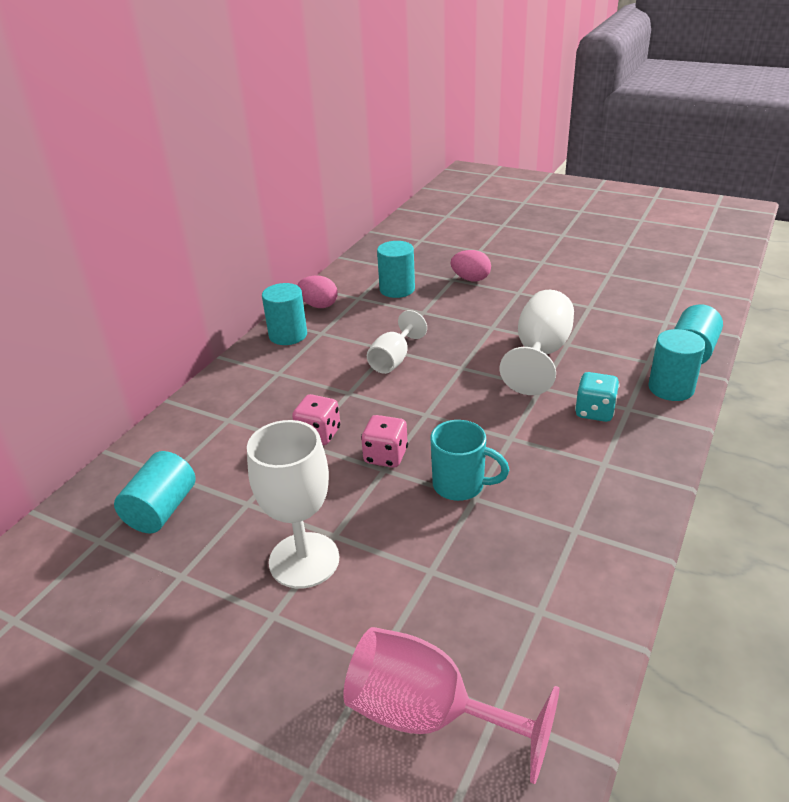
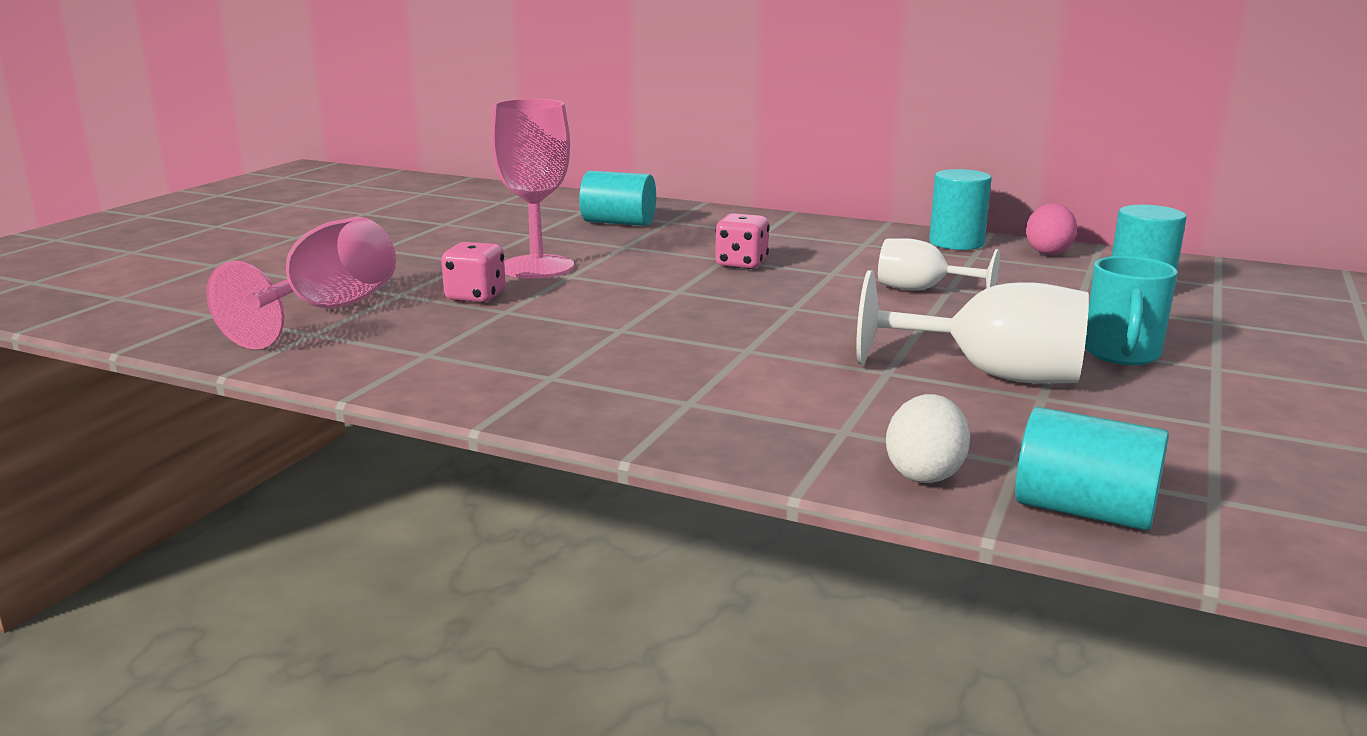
camera: 85 degrees right, 15 degrees down
(304, 560) = (537, 267): white goblet -> pink goblet
(386, 456) = (702, 291): pink dice -> pink dice (475, 297)
(460, 485) = (644, 323): turquoise mug -> turquoise mug (1121, 354)
(471, 279) = (1232, 333): pink egg -> none
(594, 412) = (826, 404): turquoise dice -> none
(671, 388) = (925, 473): turquoise cylinder -> white egg

